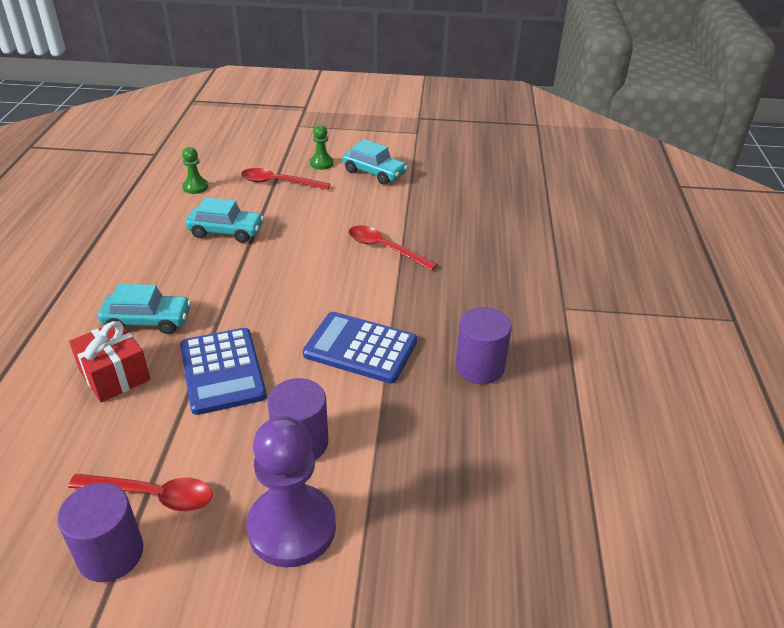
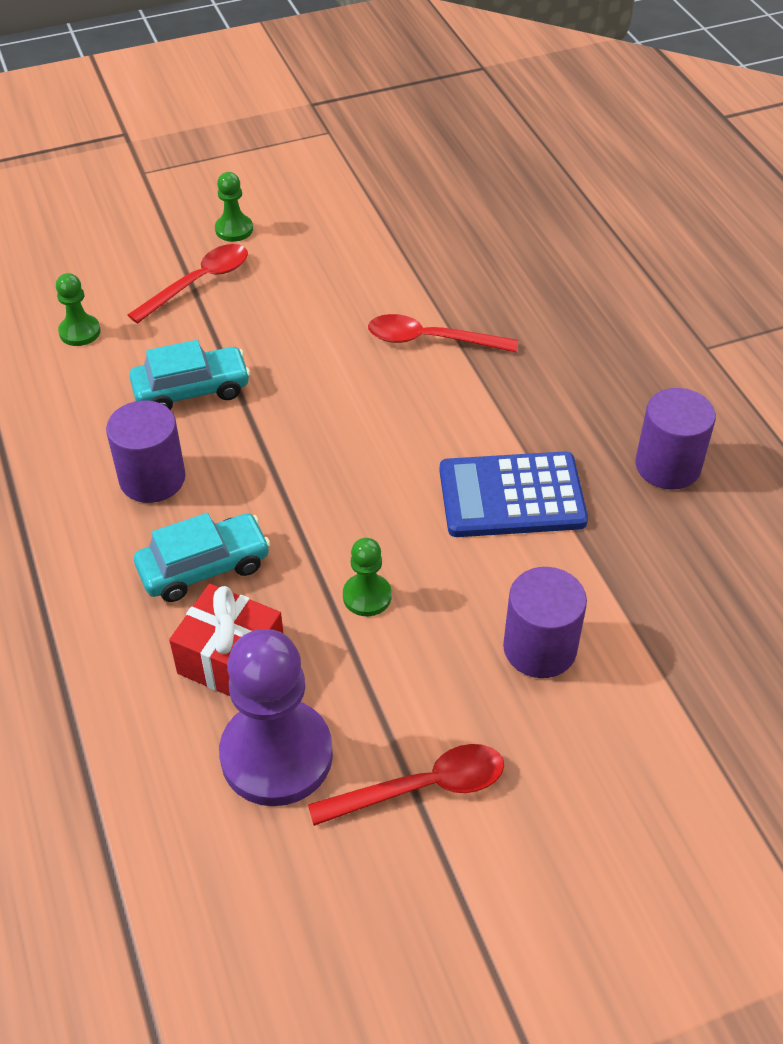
camera: 25 degrees left, 10 degrees up
(111, 554) = (435, 875): purple cylinder -> purple cylinder (152, 478)
(222, 371) = (367, 596): blue calculator -> green pawn
(279, 182) = (198, 283): red spoon -> red spoon turned 150 degrees clockwise
(292, 527) = (611, 750): purple pawn -> purple pawn (276, 755)
(374, 173) = (322, 221): turquoise car -> none

